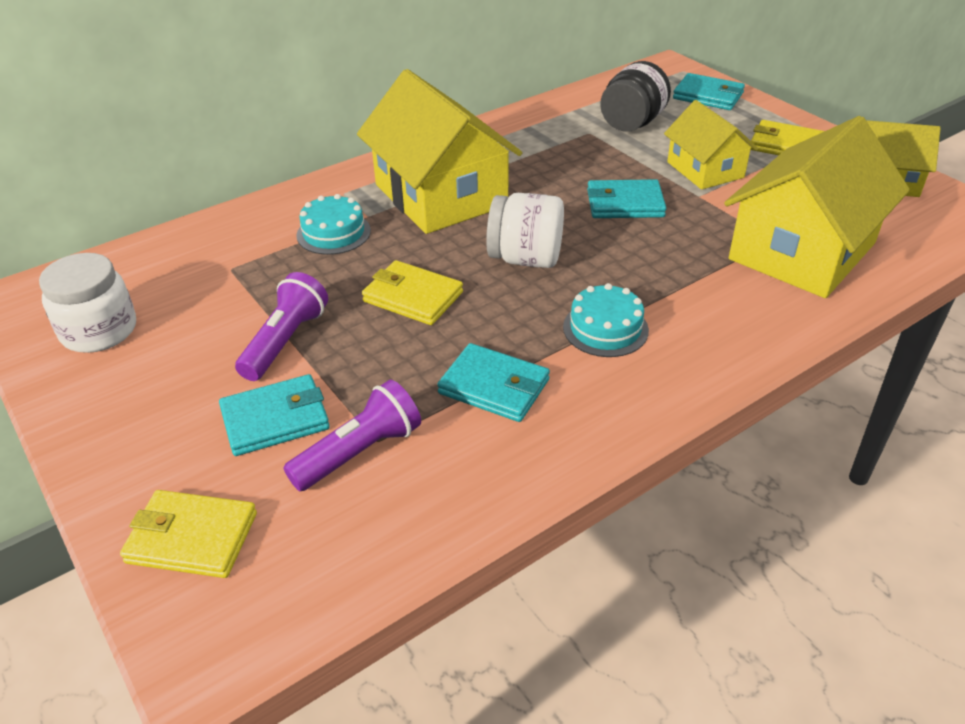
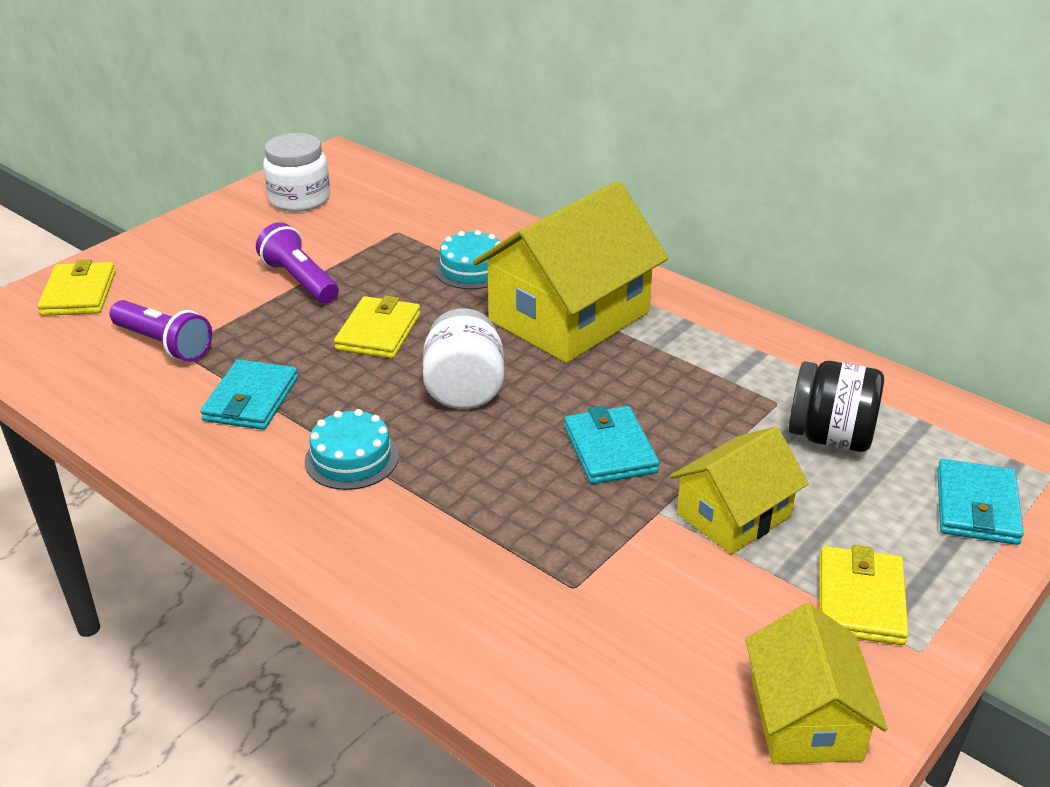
camera: 75 degrees right, 5 degrees down
(275, 419) = (201, 298): turquoise wallet -> none
(285, 341) = (300, 280): purple flashlight -> purple flashlight turned 135 degrees counterclockwise
(802, 251) = (556, 616): yellow house -> none

